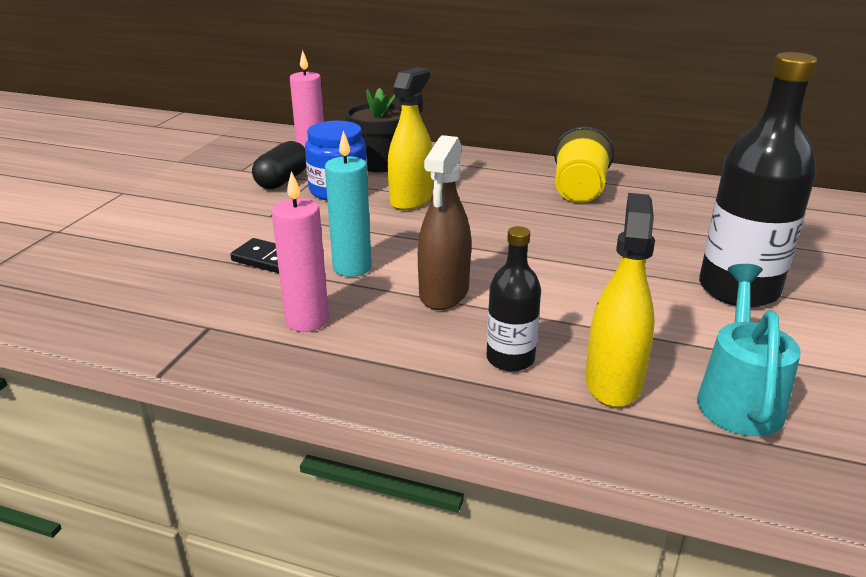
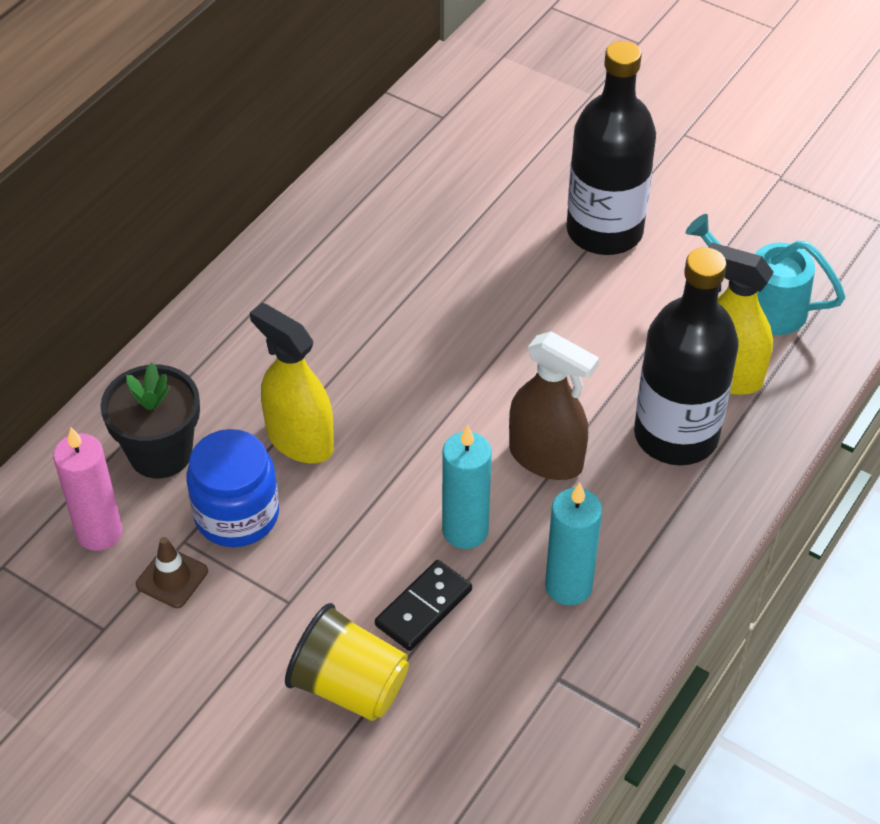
camera: 75 degrees left, 20 degrees up
(282, 180) = (172, 578): black capsule -> brown traffic cone
(307, 320) = (568, 586): pink candle -> turquoise candle
(510, 359) = (676, 435): black bottle -> black bottle, size x1.85
(579, 191) = (341, 269): yellow cup -> yellow cup (349, 686)

